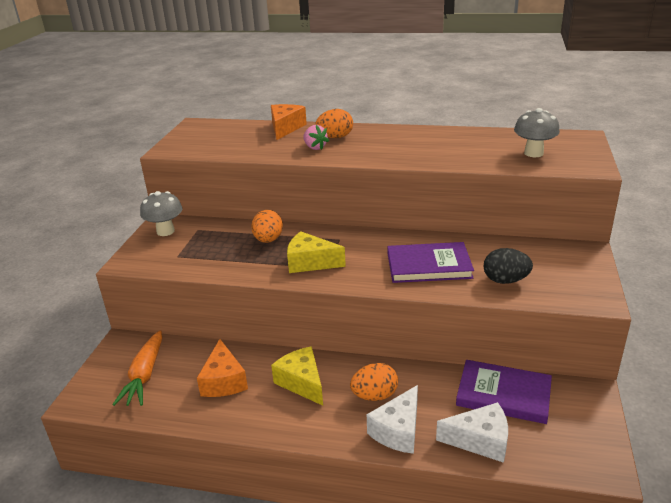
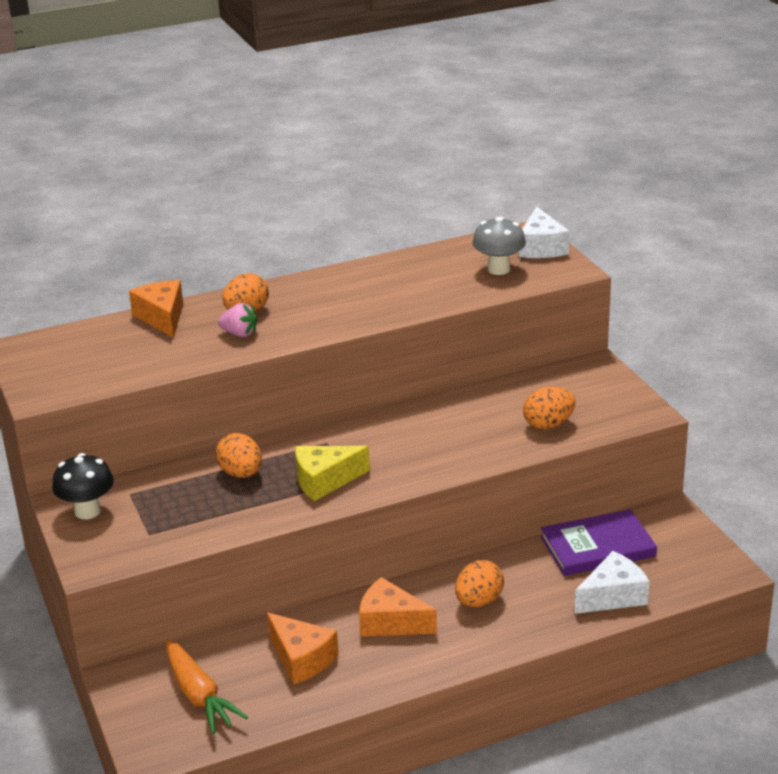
camera: 35 degrees left, 0 degrees up
(165, 231) = (87, 511): grey mushroom -> black mushroom
(302, 382) = (390, 622): yellow cheese -> orange cheese
(398, 431) = (532, 621): white cheese -> white cheese (541, 247)
(428, 265) = (458, 437): purple book -> none
(505, 280) = (548, 425): black egg -> orange egg

